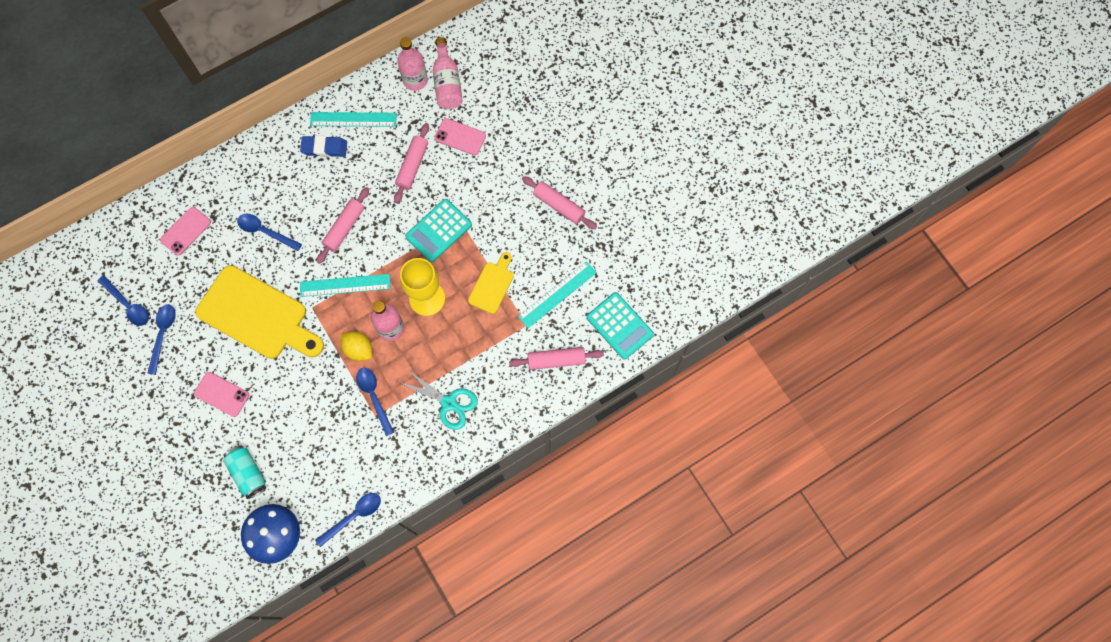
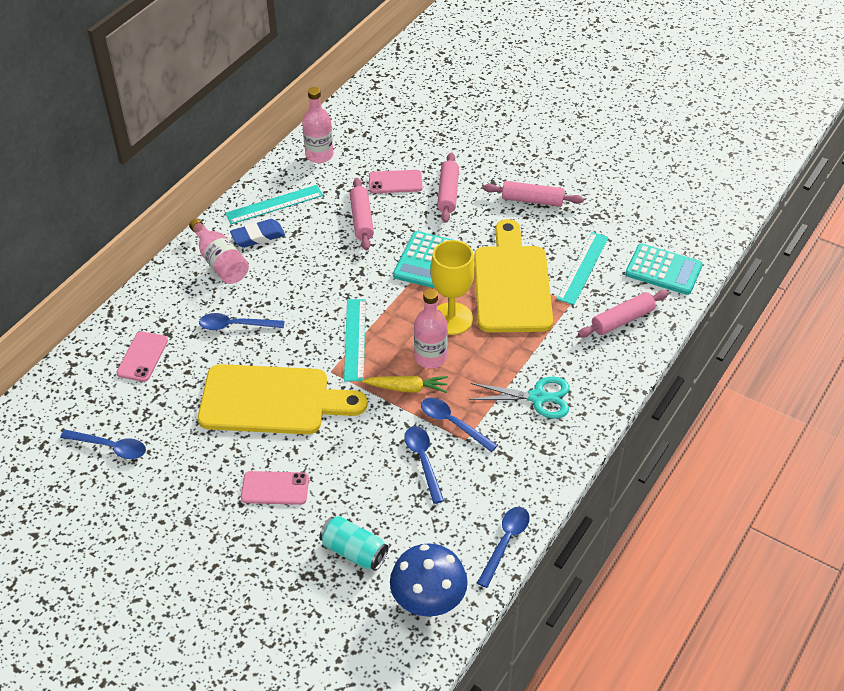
camera: 25 degrees left, 25 degrees down
(163, 334) = (169, 459): blue spoon -> blue spoon (423, 460)
(344, 228) = (322, 292): pink rolling pin -> pink rolling pin (448, 193)
(345, 285) = (355, 339): turquoise ruler -> turquoise ruler turned 60 degrees counterclockwise
(358, 349) = (407, 388): yellow lemon -> yellow carrot
(447, 83) = (353, 147): pink bottle -> pink bottle (220, 262)
(492, 285) = (512, 283): yellow cutting board -> yellow cutting board, size x2.03

